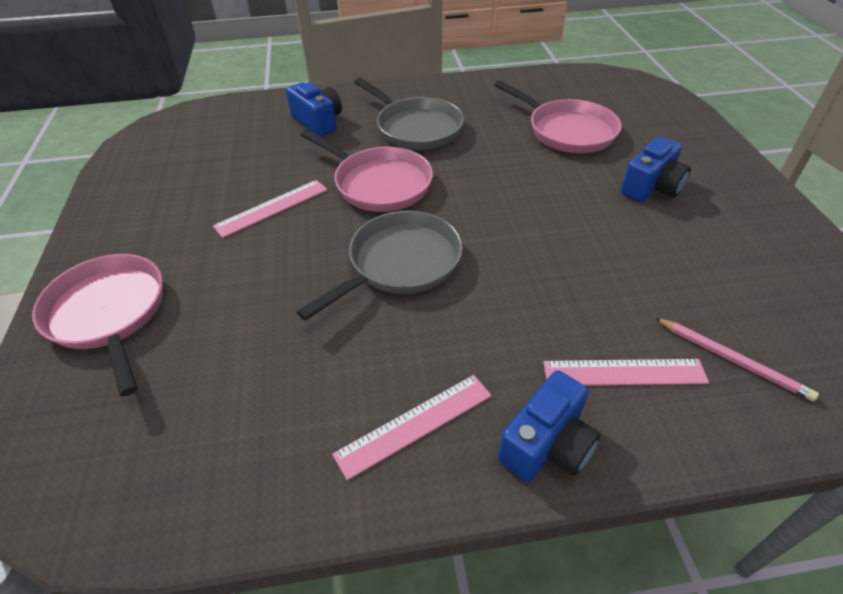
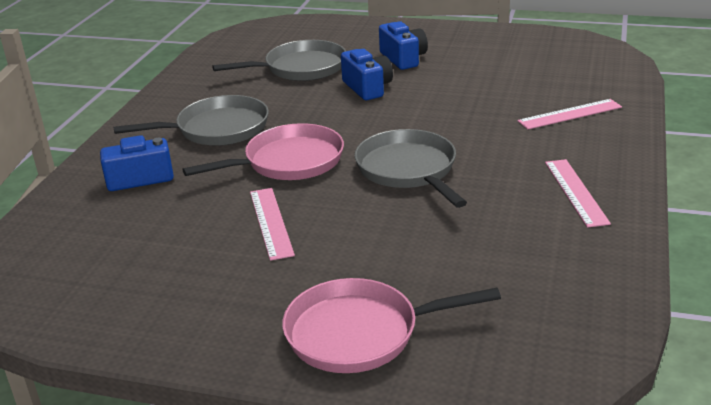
camera: 65 degrees left, 15 degrees down
(547, 445) = (612, 151): blue camera -> blue camera (367, 88)
(567, 131) = (300, 68): pink pan -> grey pan
(624, 372) = (569, 114): pink ruler -> pink ruler turned 45 degrees clockwise
(732, 359) = (577, 82): pink pencil -> none

